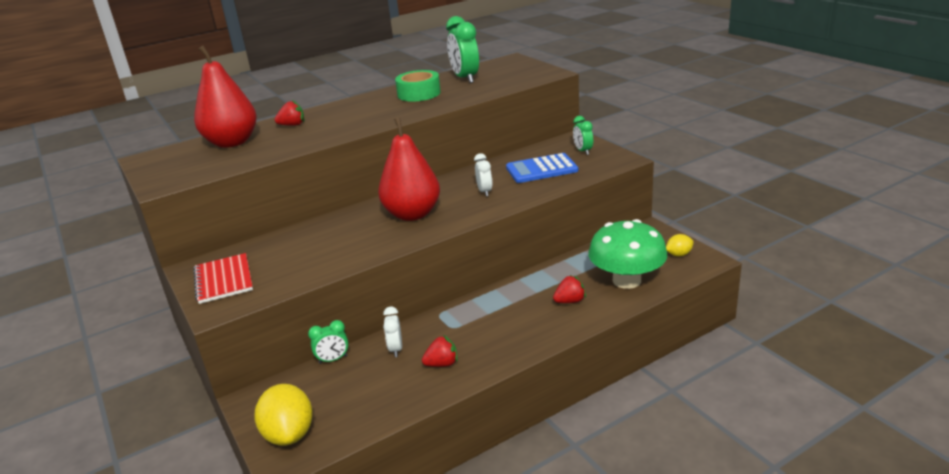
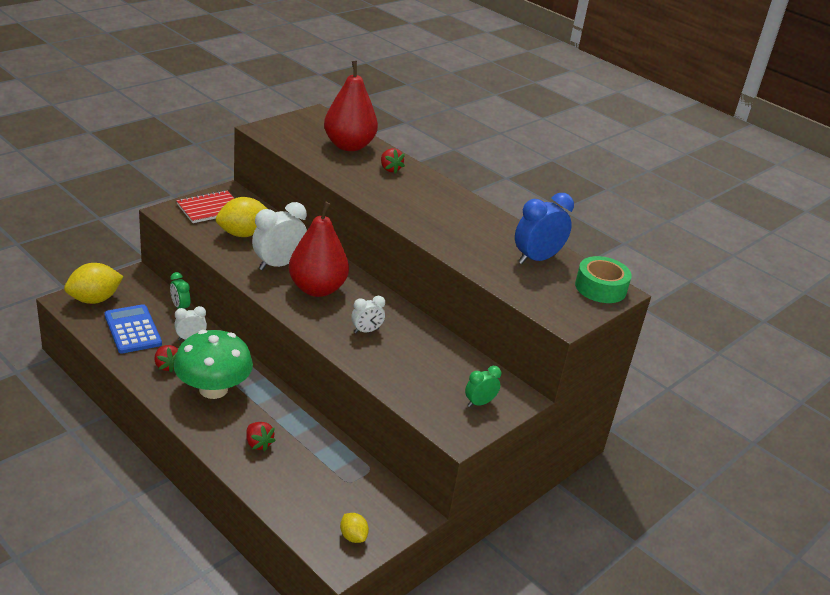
camera: 70 degrees right, 5 degrees up
(292, 256) = (243, 234): none -> yellow lemon
(362, 234) = (278, 265): none -> white clock
(419, 93) = (482, 231): green tape -> green tape (600, 288)
(465, 78) = (536, 259): green clock -> blue clock
(541, 169) = (424, 370): blue calculator -> blue calculator (133, 329)
(626, 280) = (297, 488): green mushroom -> green mushroom (213, 389)

